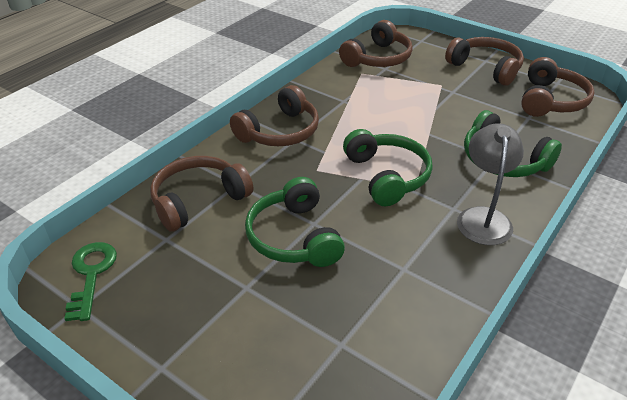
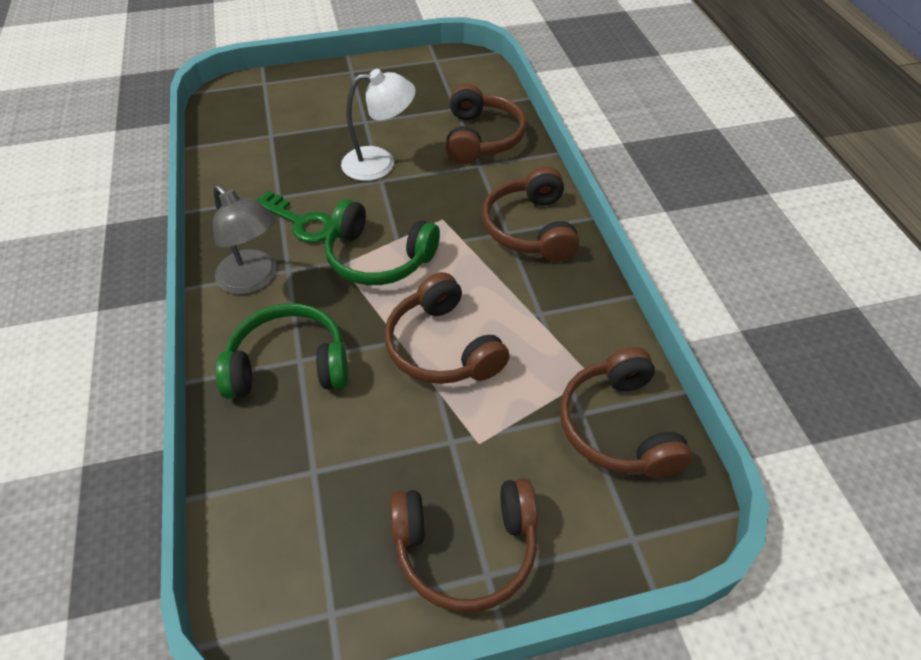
camera: 130 degrees right, 10 degrees up
(91, 274) = (459, 71): green key -> green key (300, 222)
(294, 237) = (380, 163): green headphones -> white lamp
(550, 100) = (310, 543): brown headphones -> brown headphones (442, 347)

